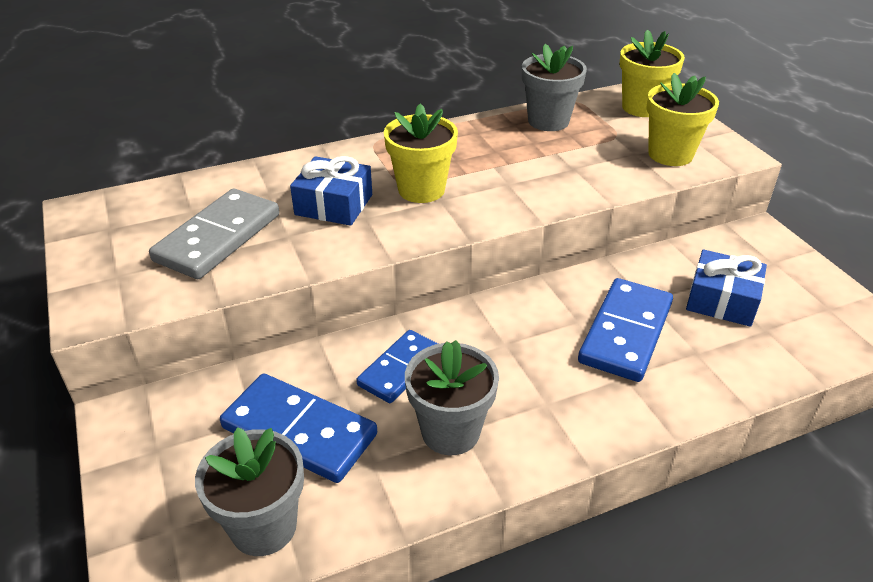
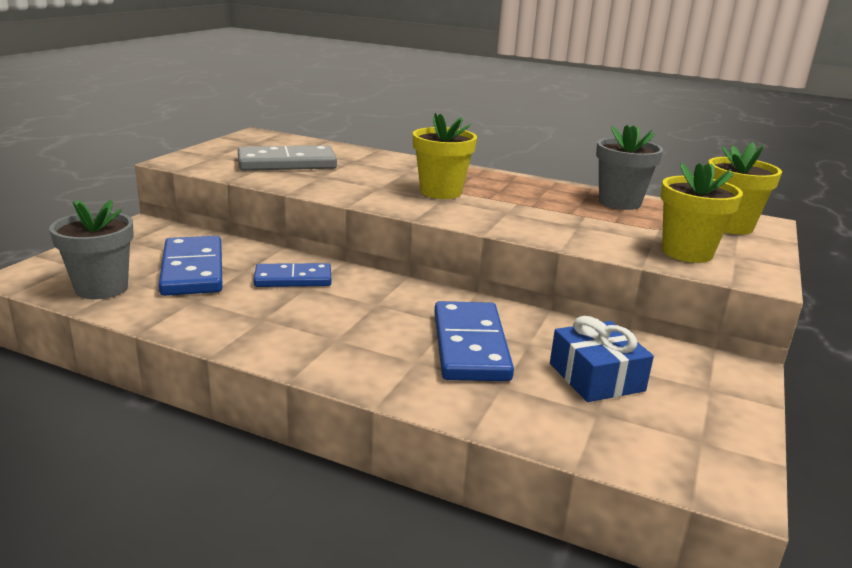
camera: 45 degrees right, 15 degrees down
(334, 205) = (374, 177): blue gift -> none
(450, 431) = (256, 314): grey flower pot -> none
(626, 333) = (470, 346): blue domino -> blue domino turned 75 degrees counterclockwise

